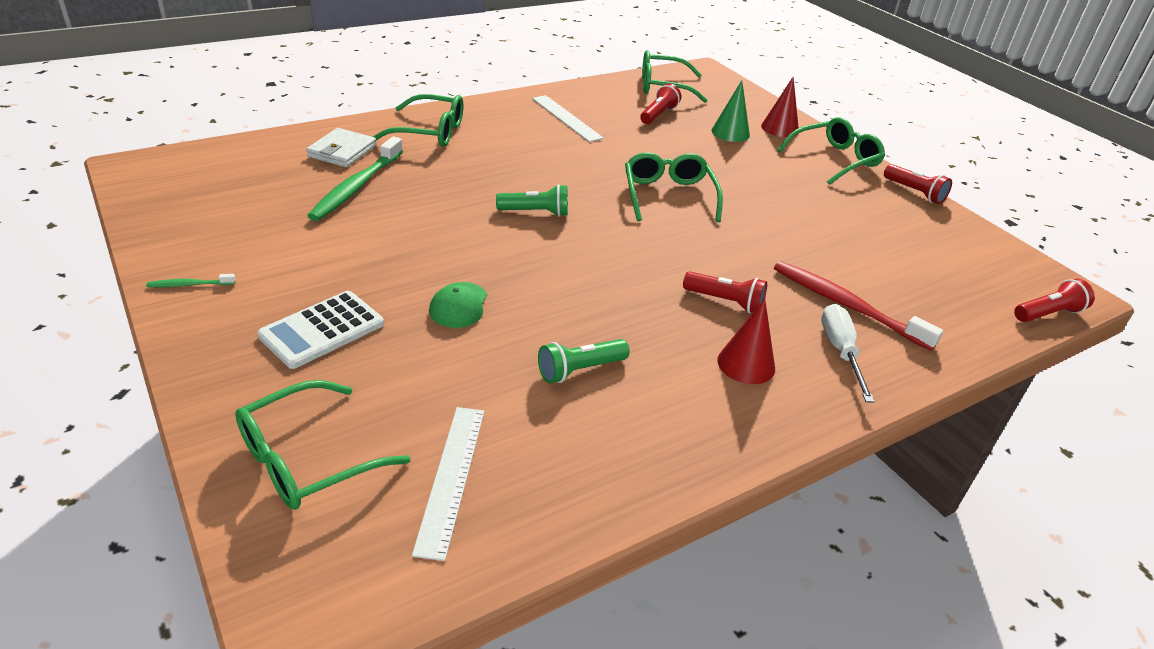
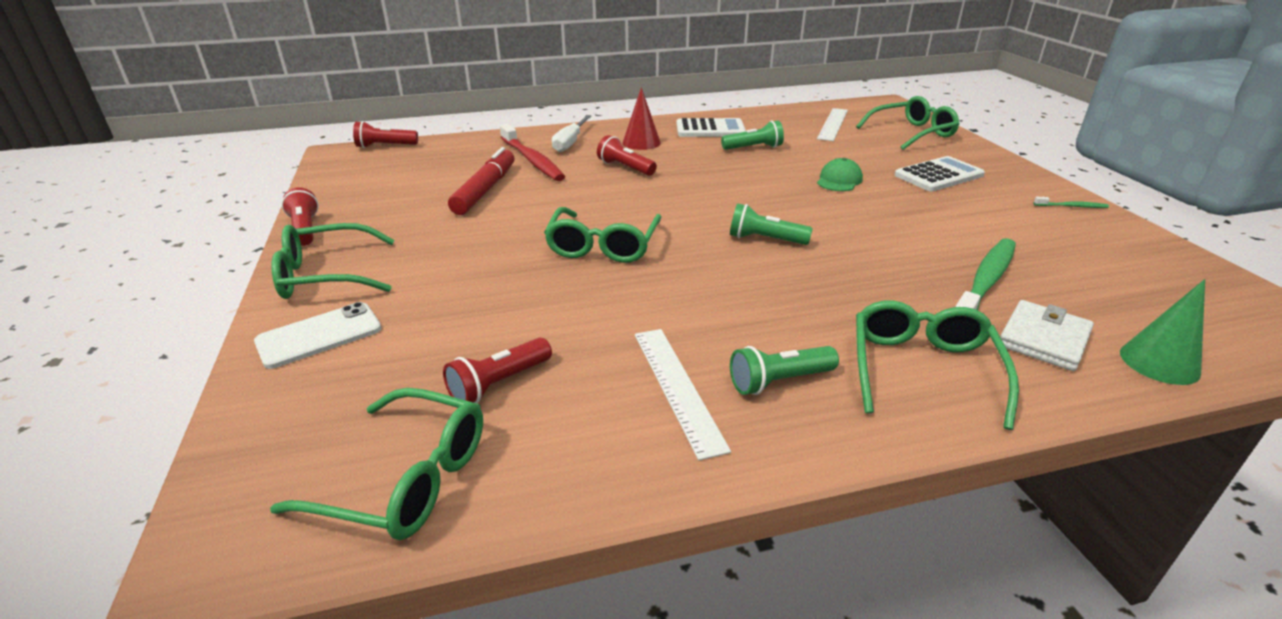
camera: 160 degrees left, 5 degrees down
(429, 132) = (922, 370): green glasses -> green glasses turned 75 degrees clockwise
(512, 123) = (779, 381): none -> green flashlight
(665, 422) = (710, 129): none -> white calculator
(730, 132) = (415, 332): green cone -> green cone (1159, 362)
(780, 128) = (319, 335): red cone -> white phone
(835, 249) = (485, 190): none -> red marker

